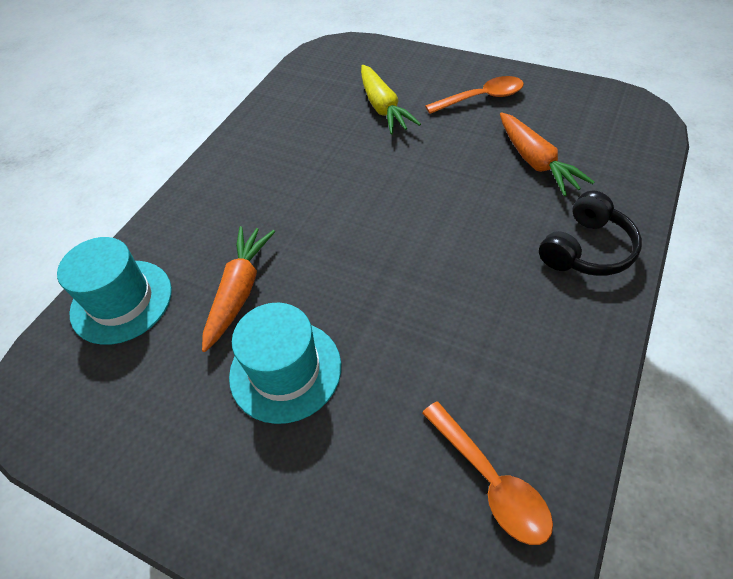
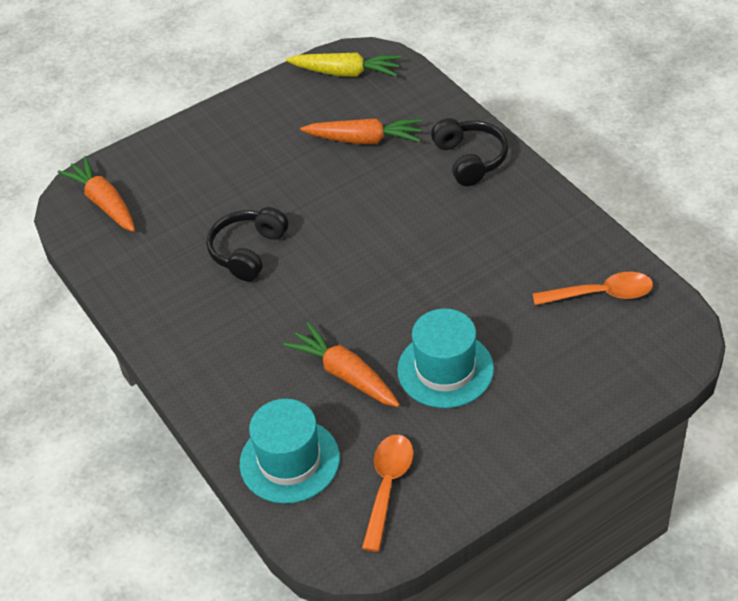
camera: 60 degrees left, 5 degrees down
(338, 63) = (104, 203): none -> orange carrot
(344, 158) = (248, 251): none -> black headphones
(383, 107) = (206, 199): yellow carrot -> yellow carrot (346, 73)
(481, 98) = (259, 132): orange spoon -> orange spoon (387, 486)

